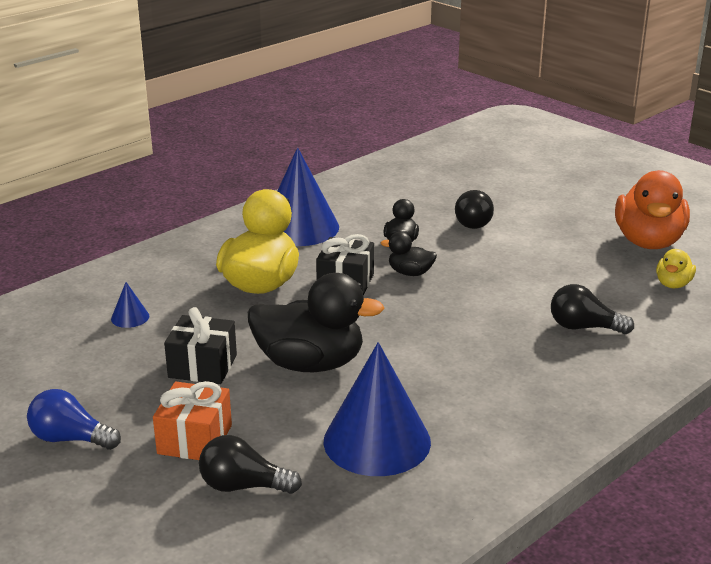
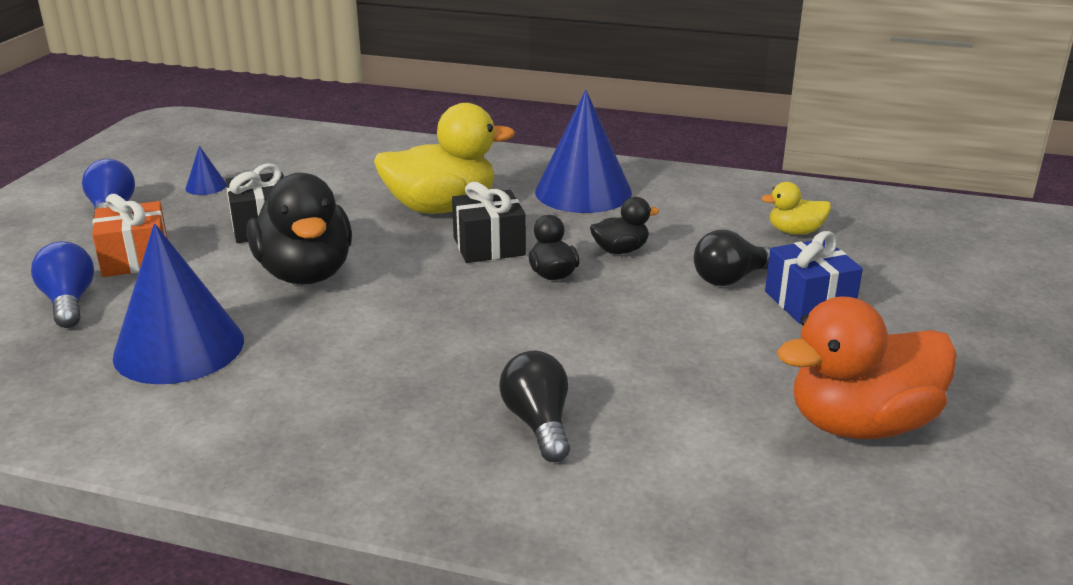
camera: 60 degrees right, 0 degrees up
(130, 317) = (323, 174): blue cone -> blue cone (206, 186)
(243, 486) = (69, 302): black light bulb -> blue light bulb
(520, 211) = (809, 302): none -> blue gift
(673, 284) = (750, 475): yellow duck -> yellow duck (795, 231)

